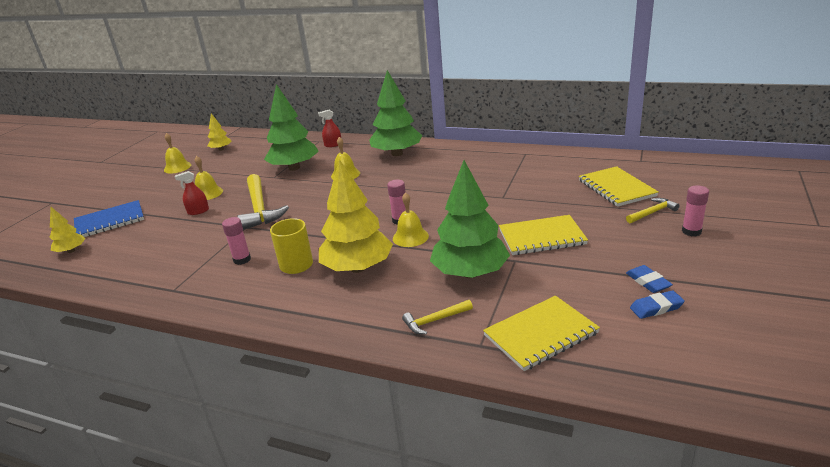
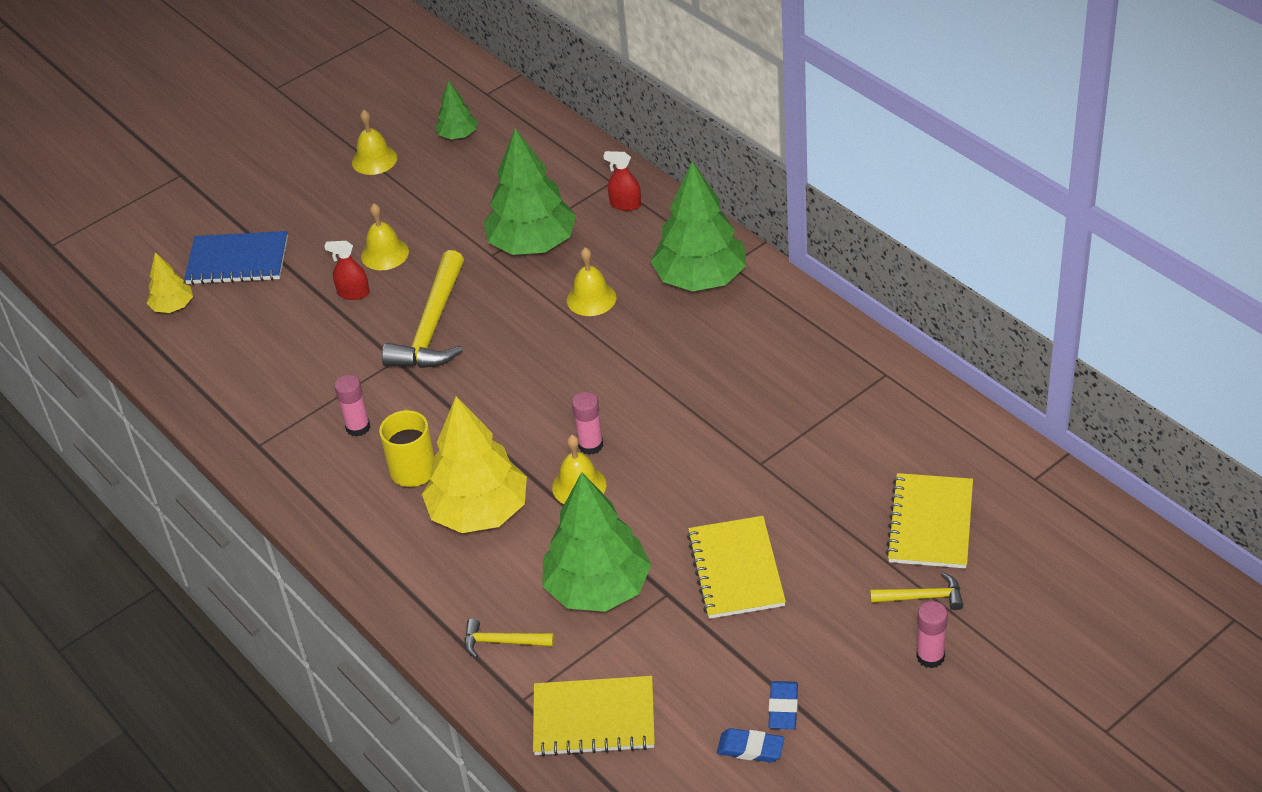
camera: 30 degrees right, 15 degrees up
(221, 149) = (458, 135): yellow tree -> green tree
(541, 237) = (736, 570): yellow notebook -> yellow notebook turned 60 degrees clockwise

